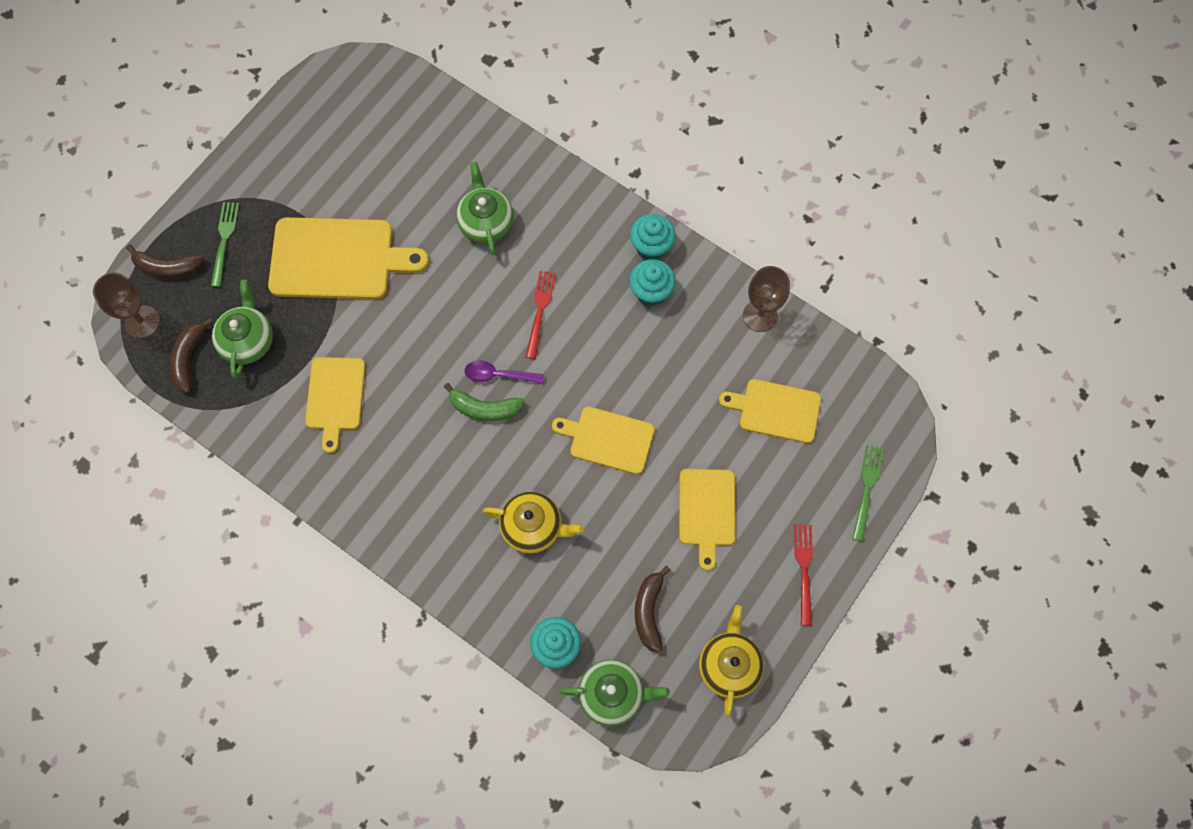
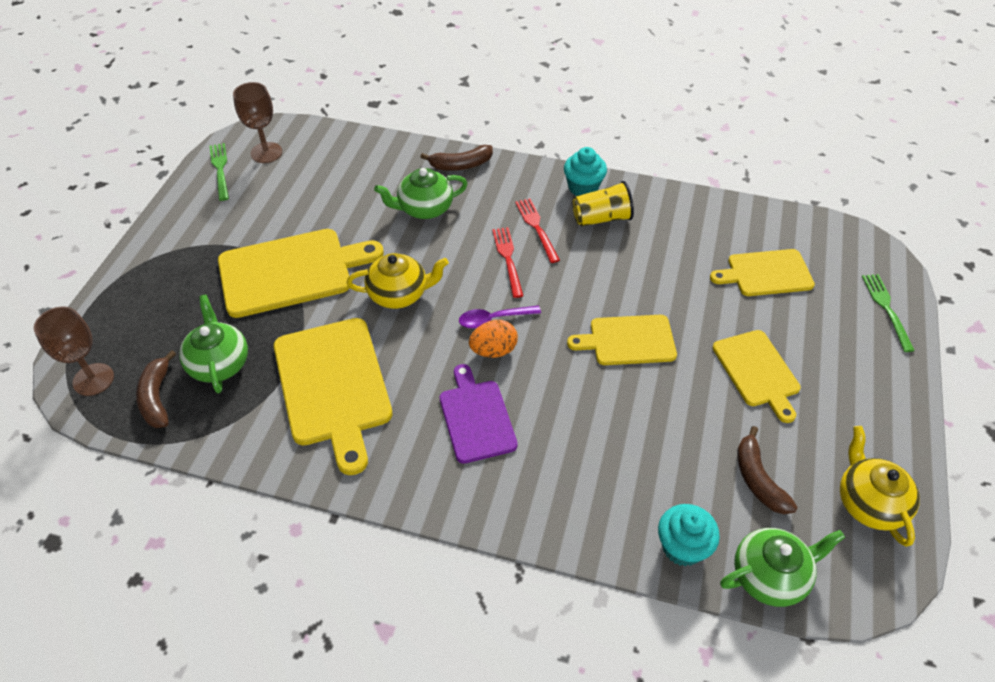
camera: 20 degrees left, 20 degrees down
(167, 268) = (110, 325): brown banana -> brown banana (461, 165)
(224, 240) = (166, 287): green fork -> green fork (220, 169)
(335, 397) = (333, 386): yellow cutting board -> yellow cutting board, size x1.63
(443, 471) = (476, 417): none -> purple cutting board
(485, 408) = (493, 350): green banana -> orange egg
(486, 222) = (424, 208): green teapot -> green teapot turned 75 degrees counterclockwise
(533, 527) = (596, 439): yellow teapot -> yellow teapot (399, 294)
(651, 291) = (601, 218): turquoise cupcake -> yellow cup
(760, 315) = (706, 210): brown goblet -> brown goblet (266, 153)
(804, 570) = (879, 392): red fork -> red fork (536, 228)

